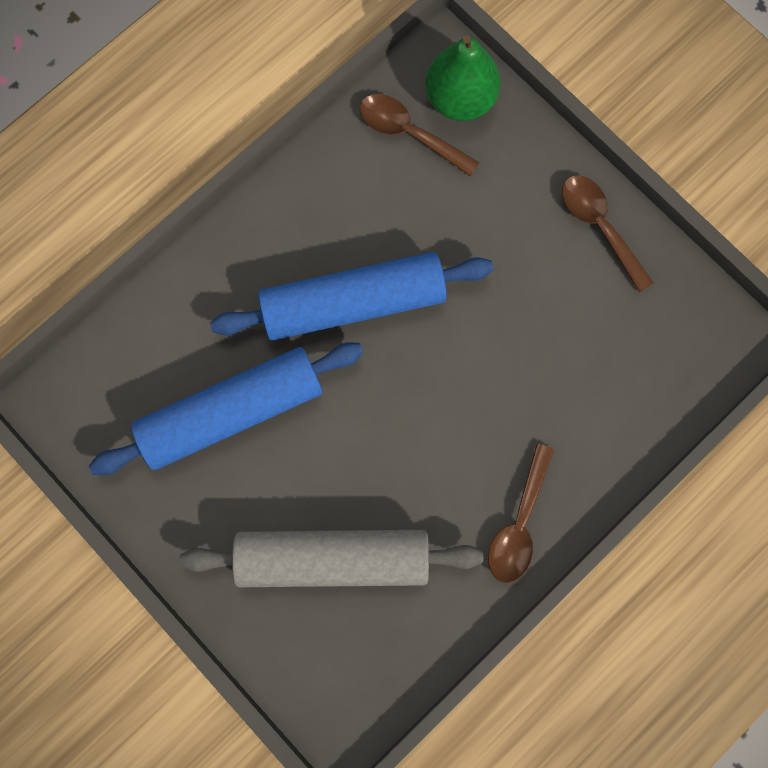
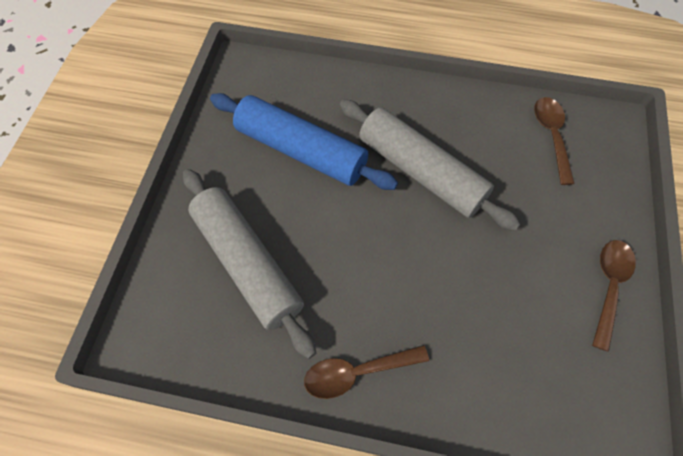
camera: 55 degrees right, 15 degrees down
(353, 303) = (421, 172): blue rolling pin -> grey rolling pin
(460, 98) = (600, 149): green pear -> none

